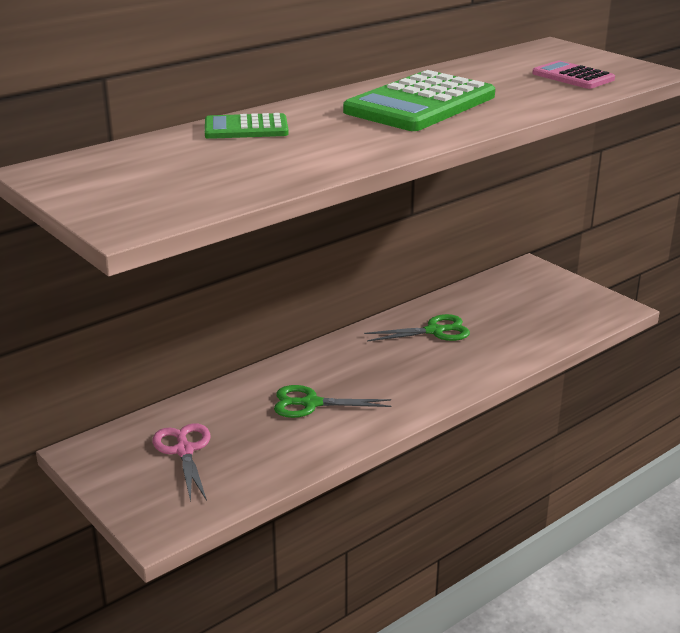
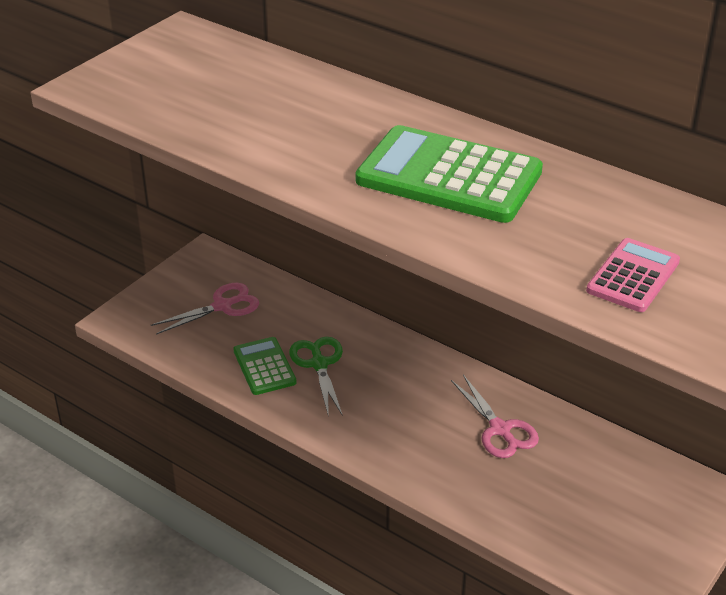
camera: 75 degrees right, 10 degrees up
(246, 128) = (321, 93): green calculator -> green calculator (264, 367)
(434, 331) = (500, 429): green scissors -> pink scissors

